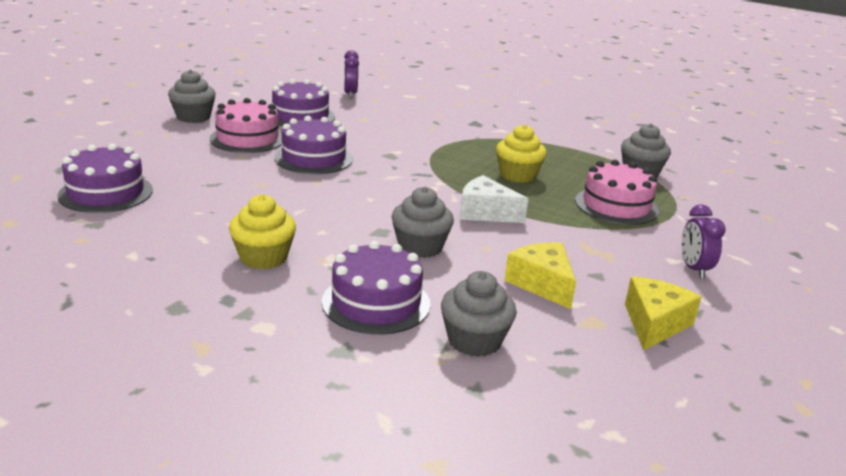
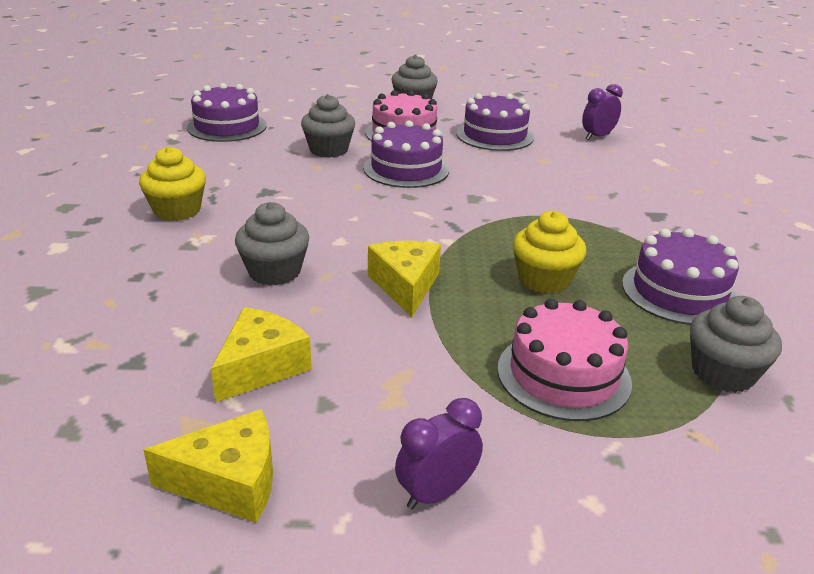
camera: 60 degrees right, 5 degrees up
(376, 303) = (136, 282): purple cake -> purple cake (679, 292)
(474, 341) = (97, 354): grey cupcake -> grey cupcake (328, 150)
(485, 212) = (405, 286): white cheese -> yellow cheese

